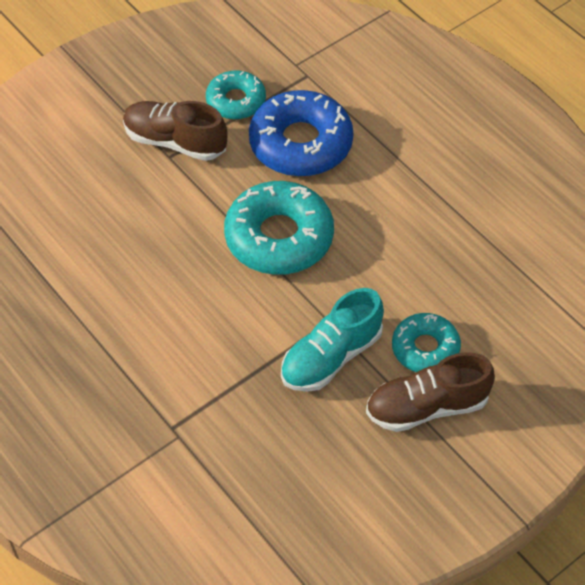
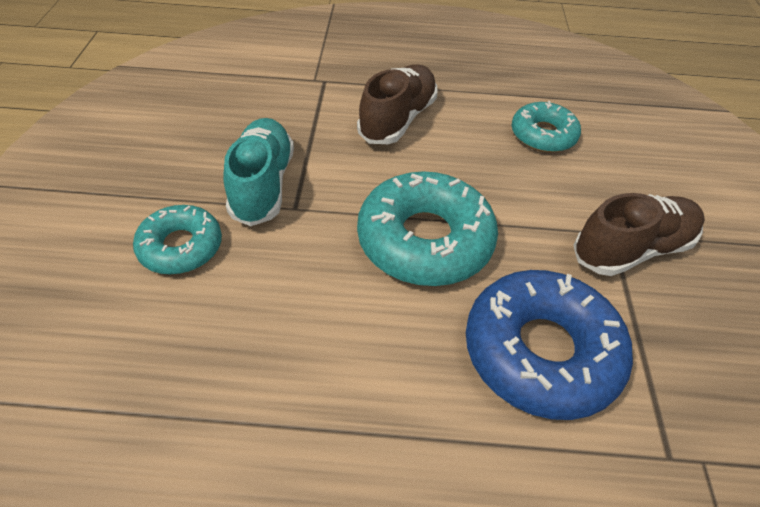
camera: 130 degrees right, 5 degrees down
(236, 101) = (665, 341): turquoise donut -> turquoise donut (543, 135)
(427, 407) = (137, 204): brown shoe -> brown shoe (397, 119)

